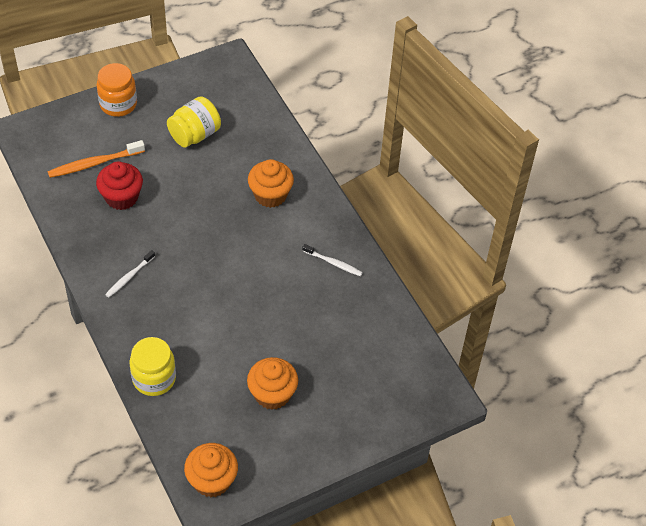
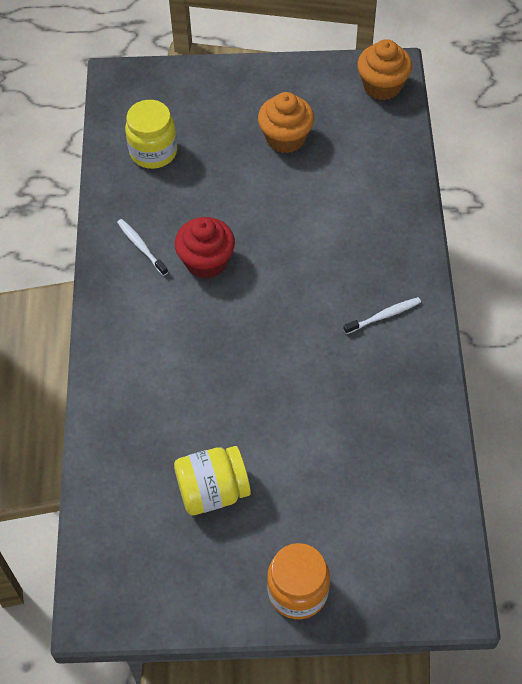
camera: 150 degrees left, 5 degrees up
(94, 163) = (370, 497): orange toothbrush -> none
(121, 197) = (352, 429): red cupcake -> red cupcake (206, 261)
(154, 378) = (400, 194): yellow jar -> yellow jar (153, 152)
(270, 195) = (163, 359): orange cupcake -> none

